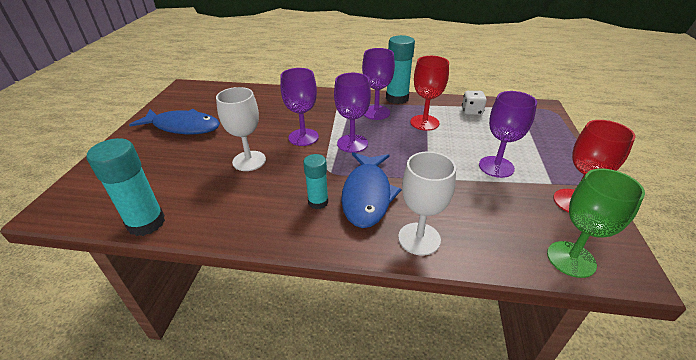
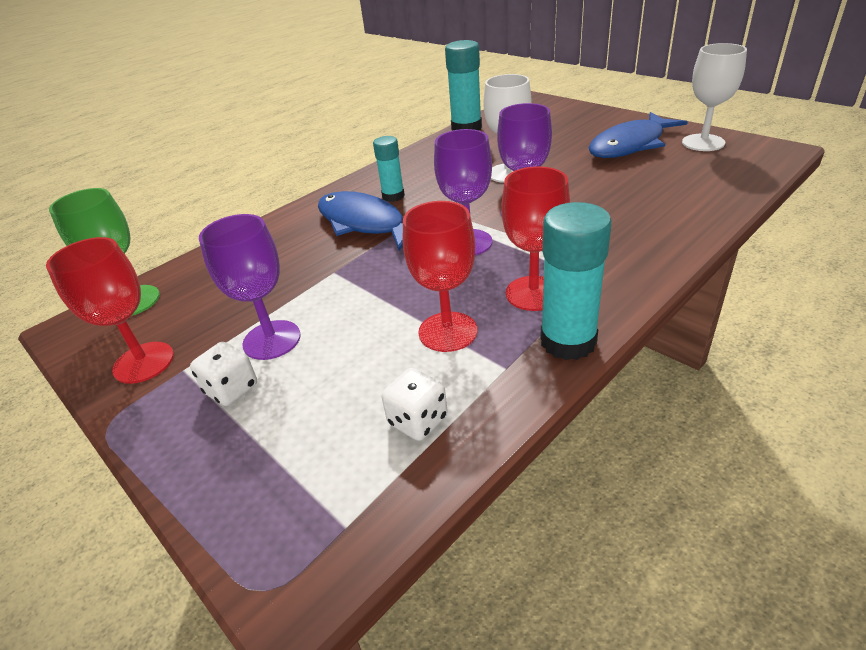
camera: 130 degrees right, 0 degrees up
(376, 112) = (533, 293): purple goblet -> red goblet
(419, 239) = (279, 231): white goblet -> white goblet (703, 143)
(531, 159) = (231, 389): none -> white dice

